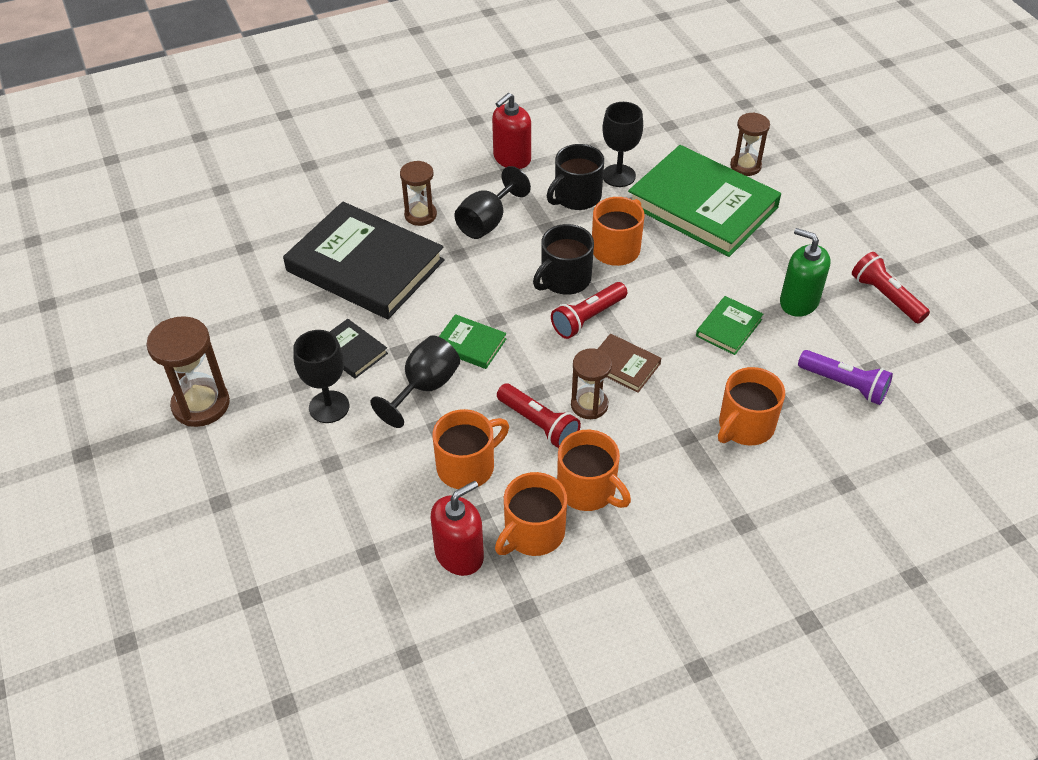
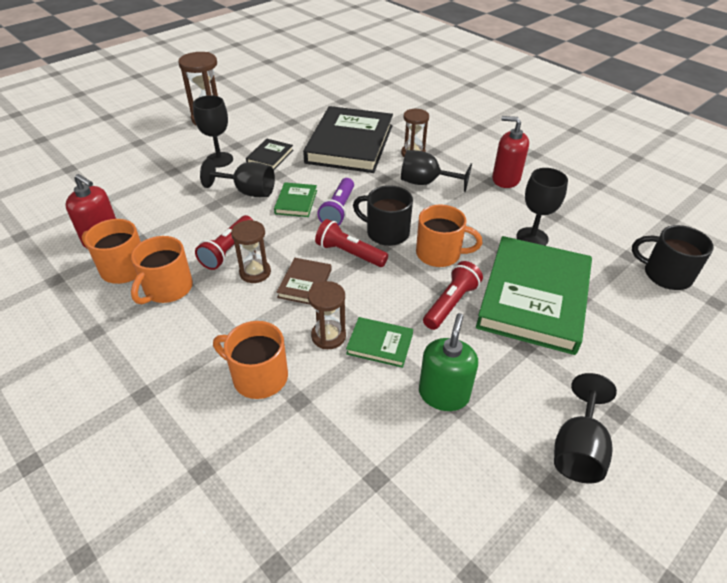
camera: 70 degrees right, 5 degrees down
(467, 466) = (180, 225): orange mug -> none
(576, 197) = (486, 220): black mug -> black mug (665, 275)
(745, 166) = (618, 319): brown hourglass -> brown hourglass (328, 336)
(844, 384) = (340, 453): purple flashlight -> purple flashlight (338, 210)
(869, 243) = (578, 449): none -> black goblet
(886, 297) = (496, 478): red flashlight -> red flashlight (450, 304)

